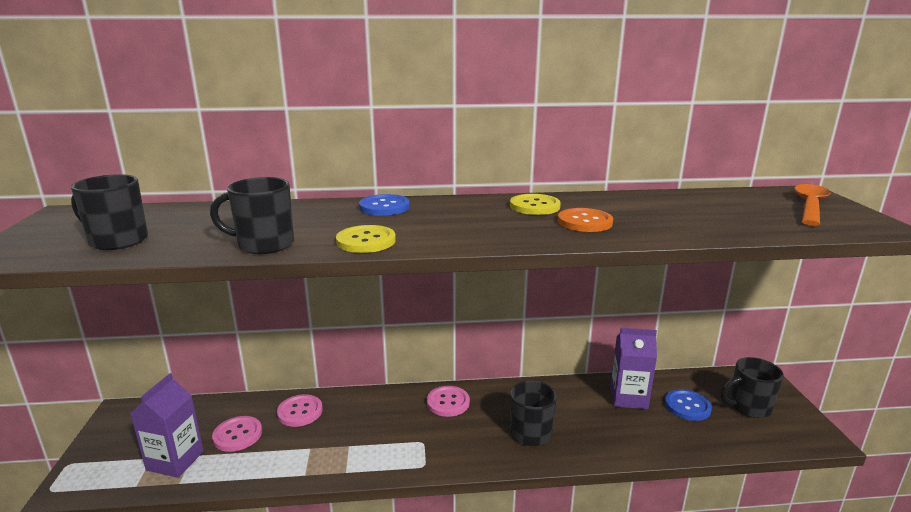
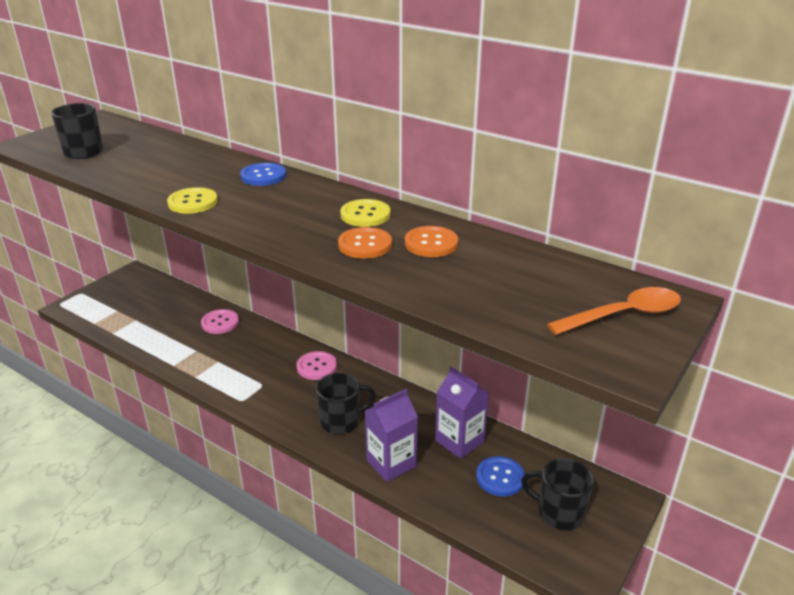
camera: 40 degrees right, 10 degrees up
(175, 460) = (125, 318): purple carton -> purple carton (391, 463)
(237, 435) = (170, 320): pink button -> none
(264, 245) = (139, 183): black mug -> none
(622, 208) = (431, 243): none -> orange button

